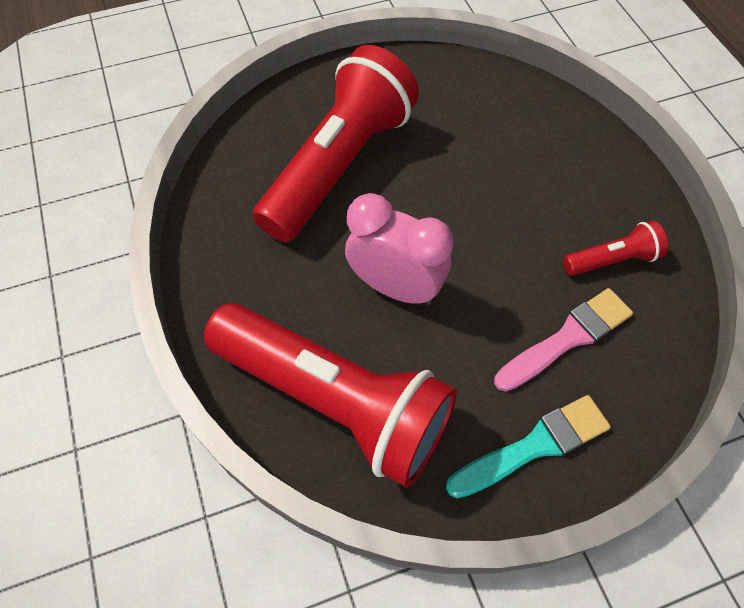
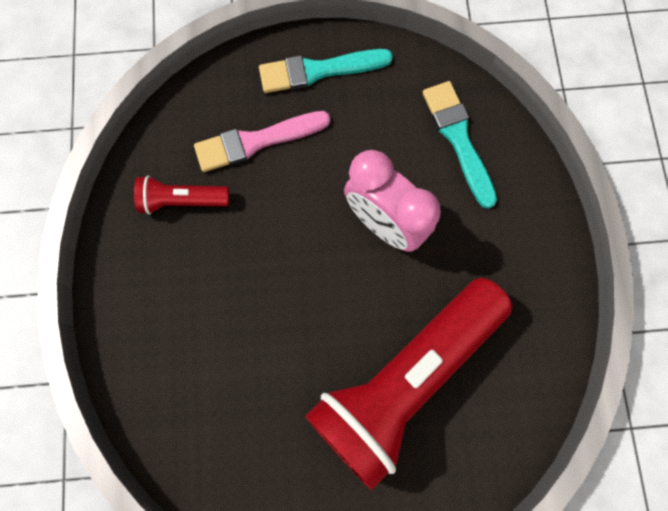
camera: 165 degrees left, 15 degrees up
(335, 400) = (458, 139): red flashlight -> turquoise brush

